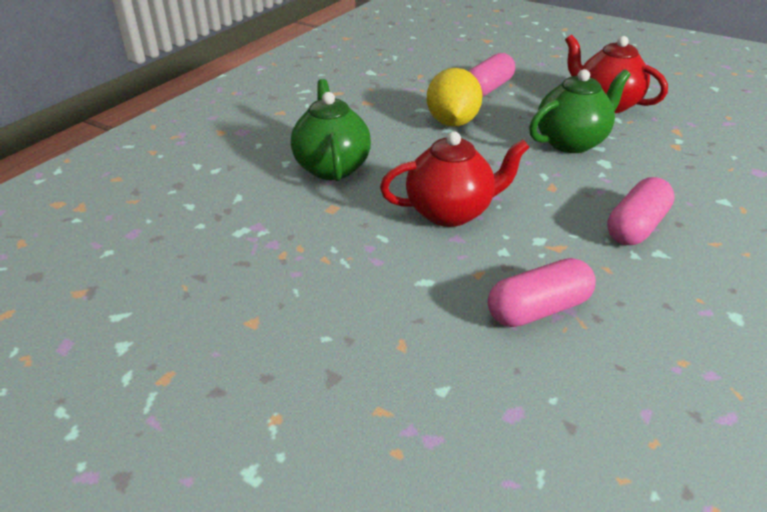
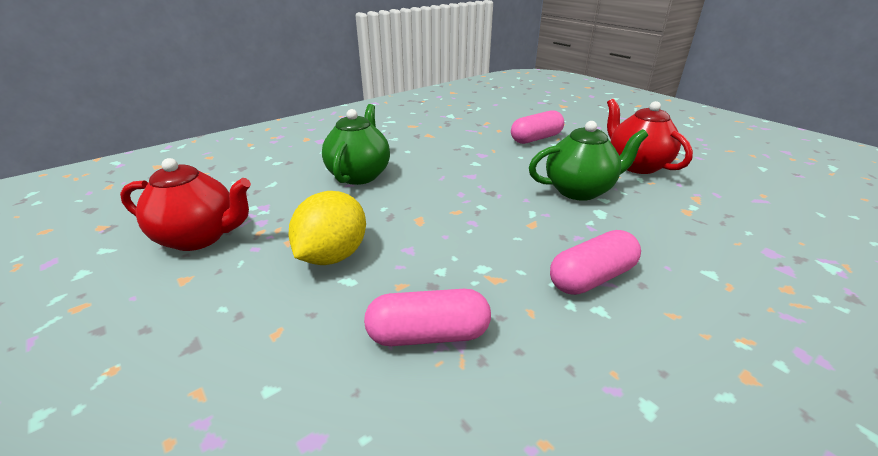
camera: 20 degrees right, 5 degrees down
(450, 212) = (422, 227): red teapot -> red teapot (200, 237)
(452, 122) = (484, 158): yellow lemon -> yellow lemon (333, 255)

